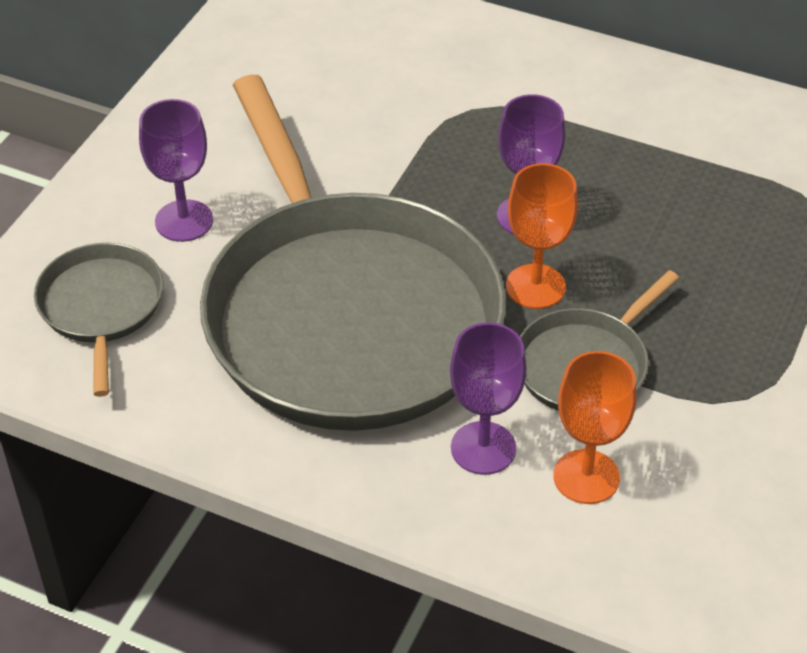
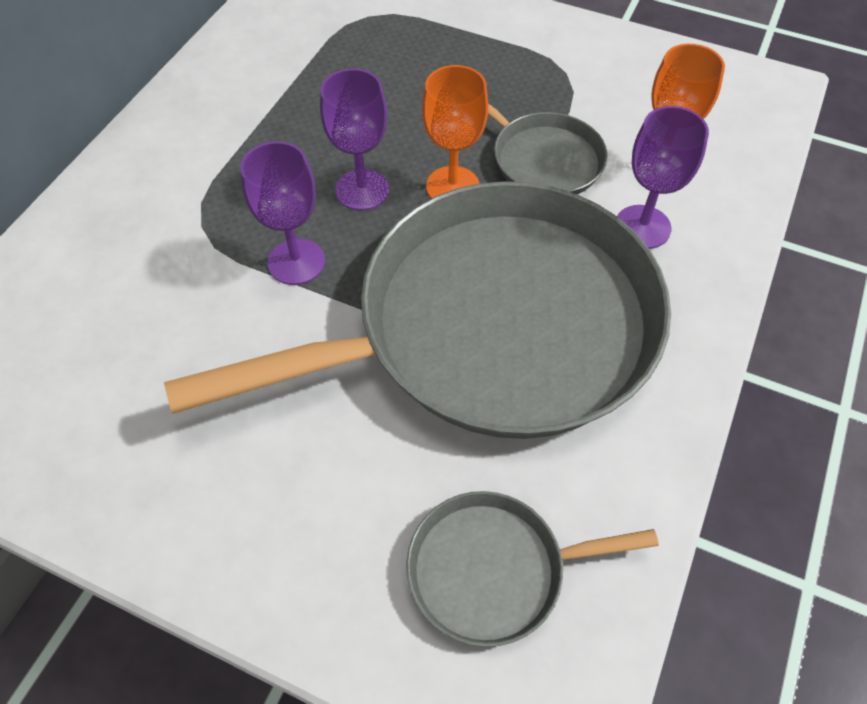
camera: 90 degrees left, 10 degrees up
(184, 221) = (351, 490): purple goblet -> purple goblet (296, 262)

